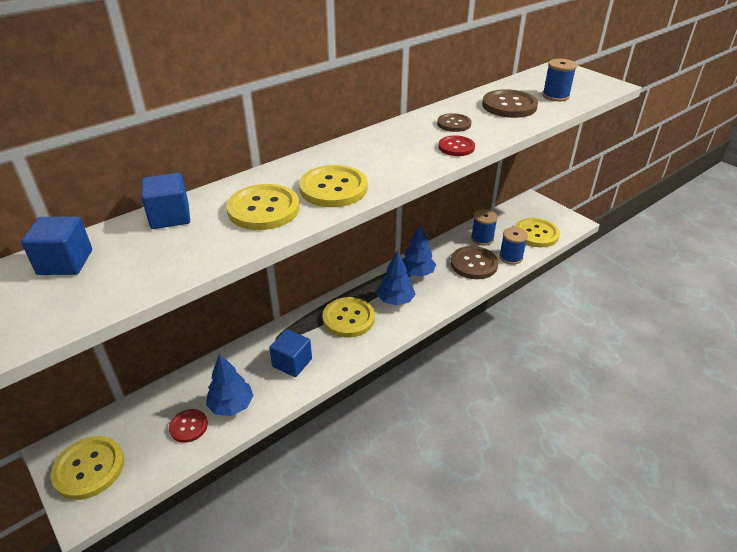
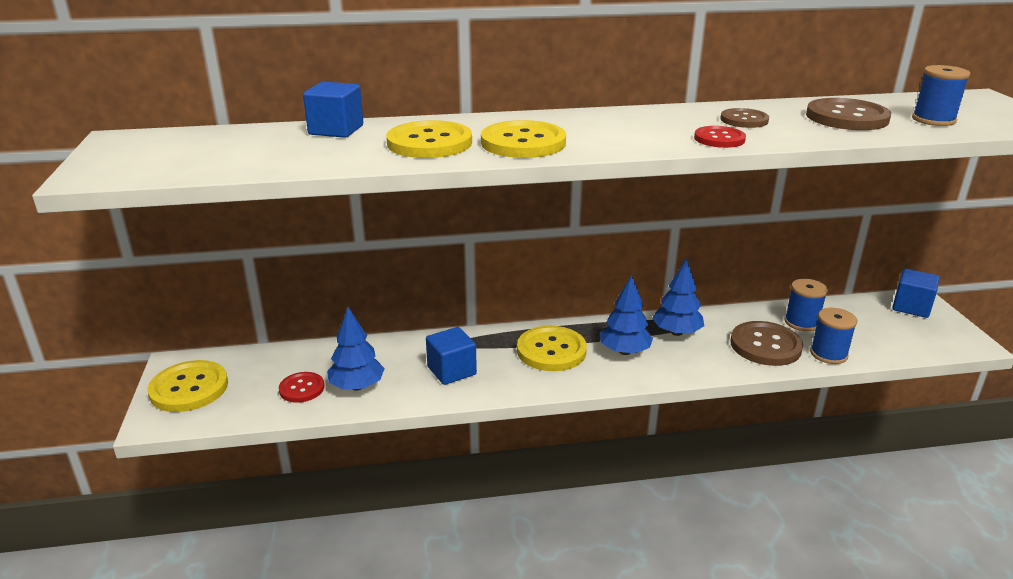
camera: 30 degrees right, 10 degrees down
(65, 262) = (212, 139): blue cube -> blue cube (911, 307)
(536, 234) = (892, 339): yellow button -> none

